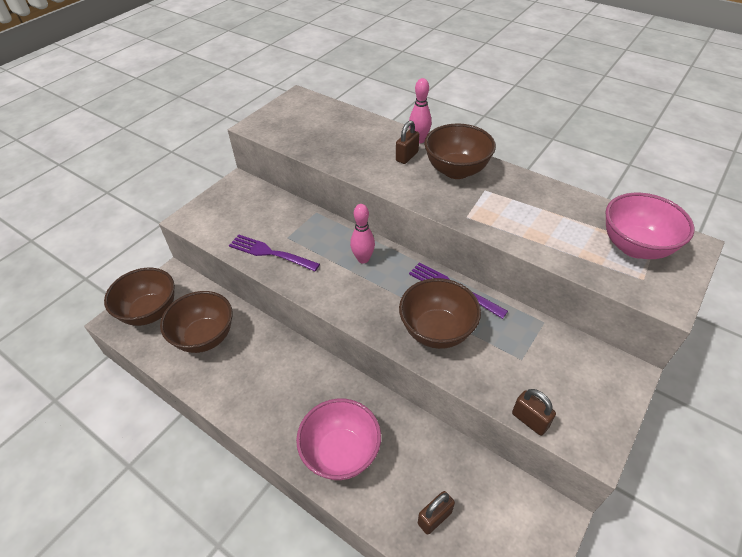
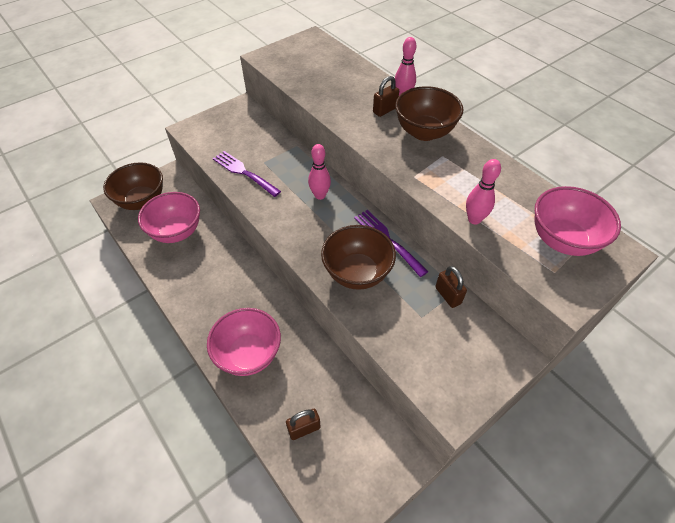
camera: 15 degrees right, 5 degrees up
(205, 337) = (176, 232): brown bowl -> pink bowl
(530, 420) = (405, 370): brown padlock -> brown padlock (448, 295)
(545, 246) = (474, 219): none -> pink bowling pin

